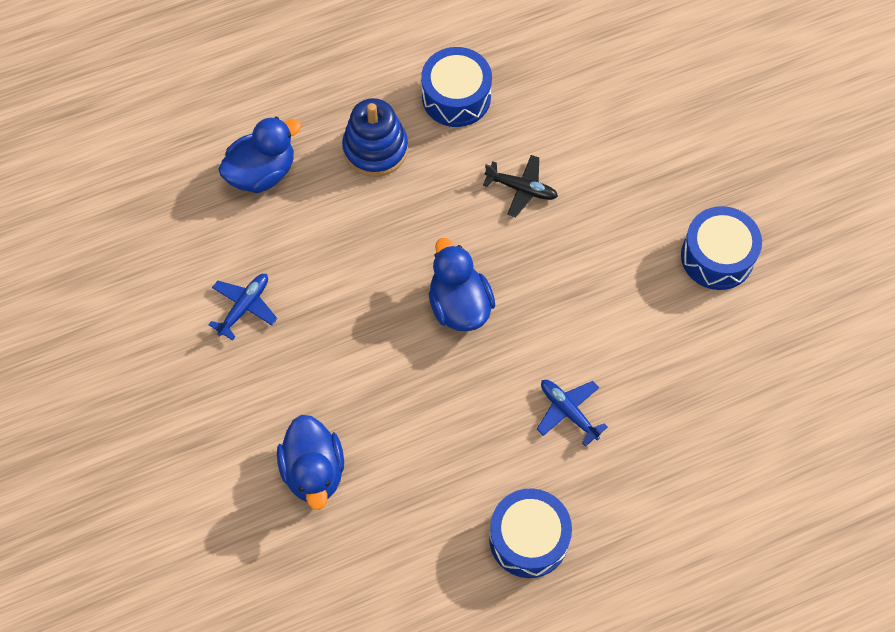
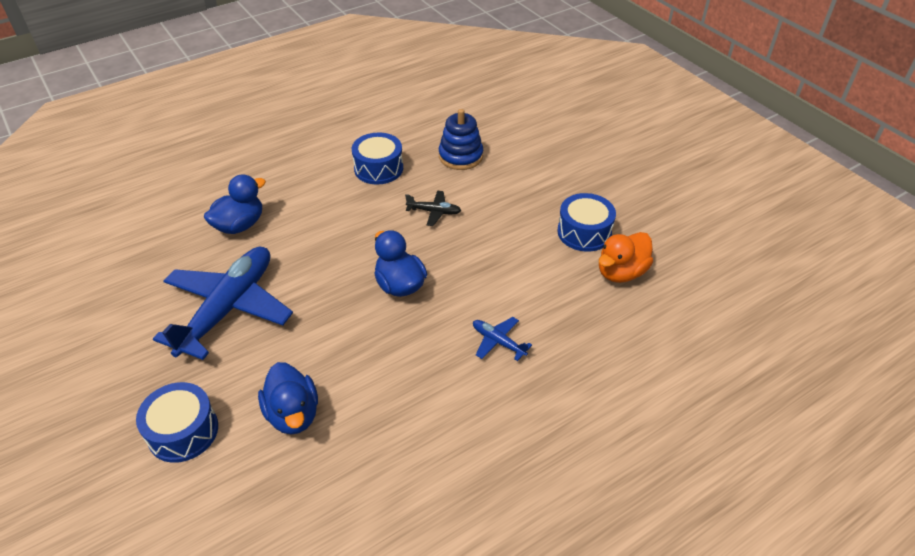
camera: 10 degrees left, 20 degrees down
(244, 307) = (229, 308): blue plane -> blue plane, size x2.37
(375, 149) = (324, 202): blue stacking toy -> blue stacking toy (460, 156)
(528, 538) = (485, 437): blue drum -> blue drum (183, 431)
(749, 331) = (621, 272): none -> orange duck

